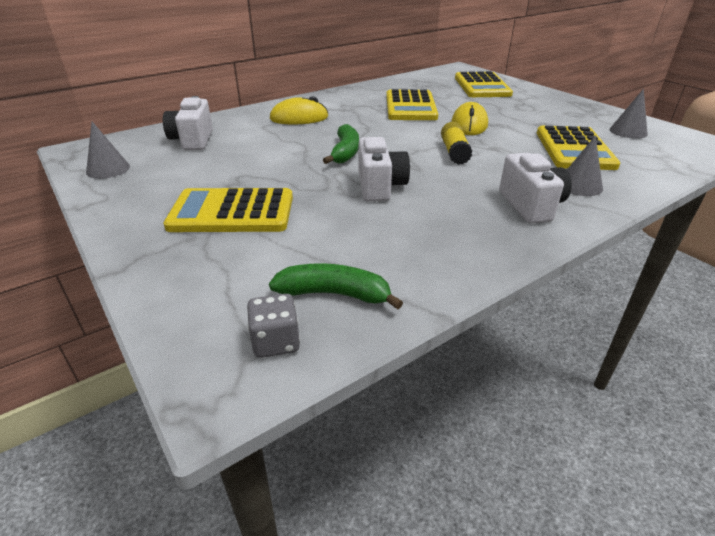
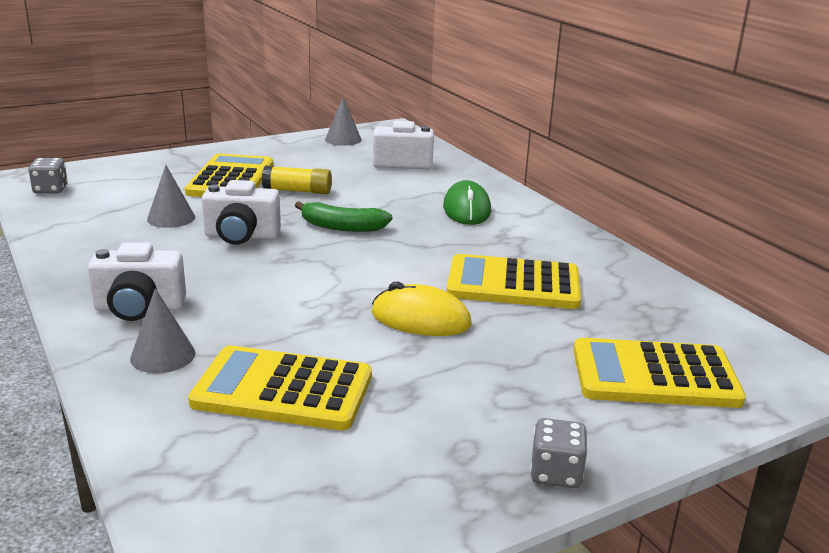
camera: 95 degrees right, 10 degrees down
(299, 118) = (467, 209): yellow mouse -> green mouse
(334, 294) = (81, 206): green banana -> none
(454, 152) = (314, 289): yellow glue stick -> yellow glue stick (297, 191)
(570, 101) = (555, 473): none -> grey dice
(628, 131) = (342, 487): grey cone -> grey cone (171, 218)

